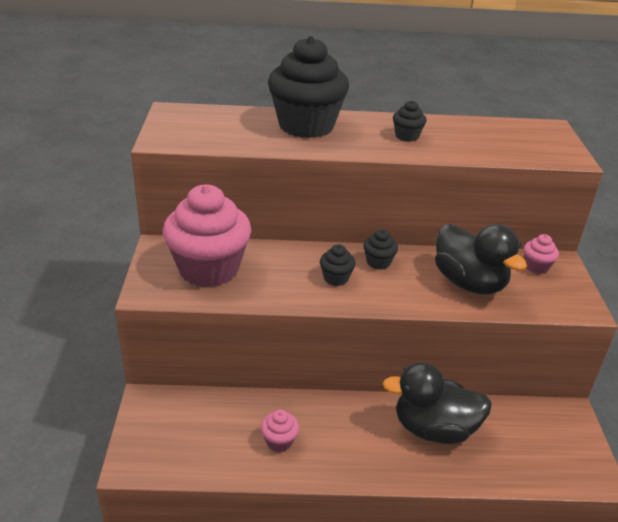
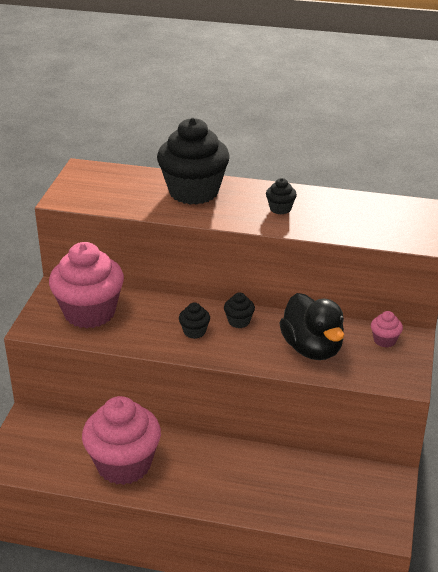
camera: 15 degrees right, 0 degrees up
(279, 441) = (124, 465): pink cupcake -> pink cupcake, size x2.39
(434, 429) = (260, 473): black duck -> none

